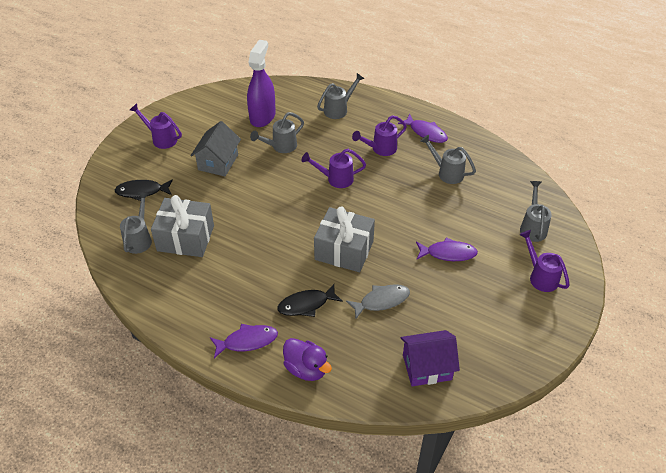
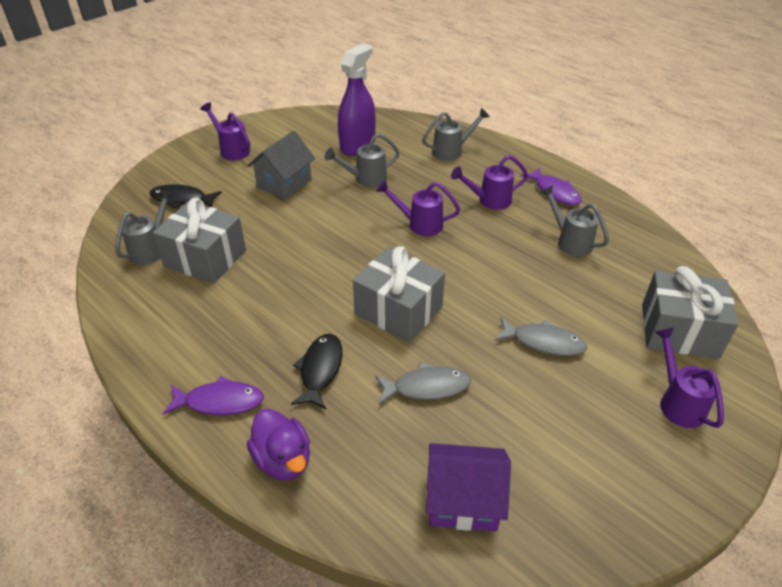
camera: 15 degrees right, 5 degrees down
(306, 304) = (320, 370): black fish -> black fish turned 105 degrees clockwise
(448, 253) = (543, 342): purple fish -> grey fish
(533, 227) = (679, 331): grey watering can -> grey gift

